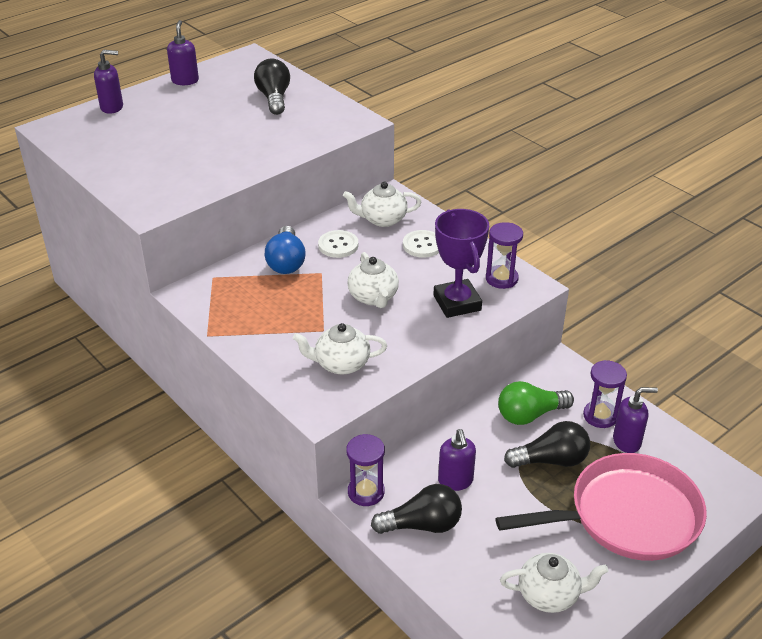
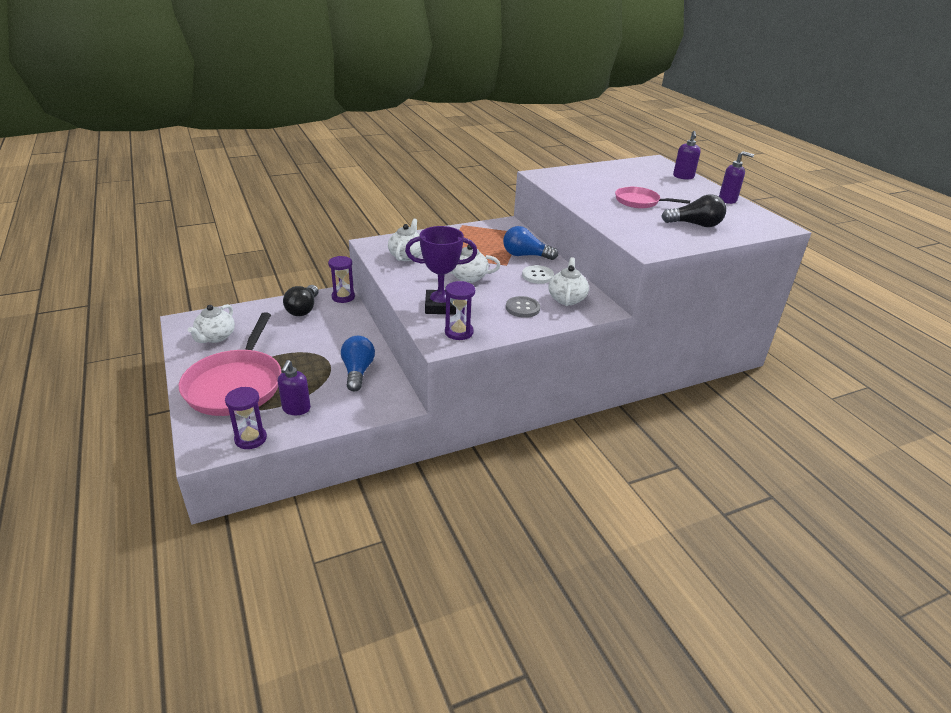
camera: 105 degrees right, 5 degrees down
(220, 132) = (639, 202): none -> pink pan
(422, 245) = (522, 308): white button -> grey button
(455, 481) = (325, 327): purple soap dispenser -> none
(530, 415) = (357, 372): green light bulb -> blue light bulb
(551, 460) = (309, 368): black light bulb -> none
(600, 416) = (331, 405): purple hourglass -> purple hourglass (250, 439)

